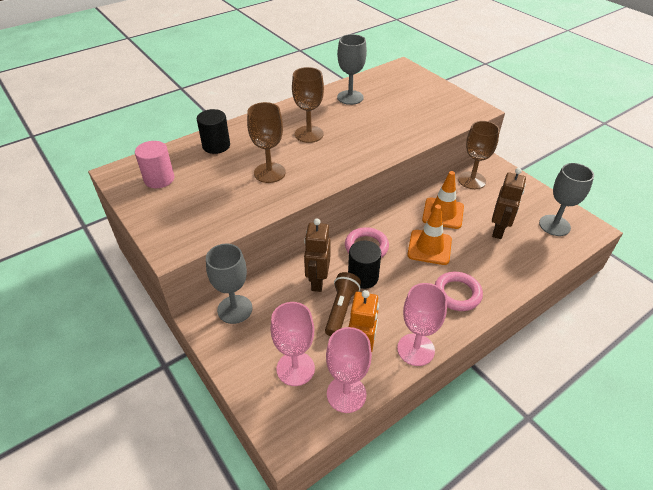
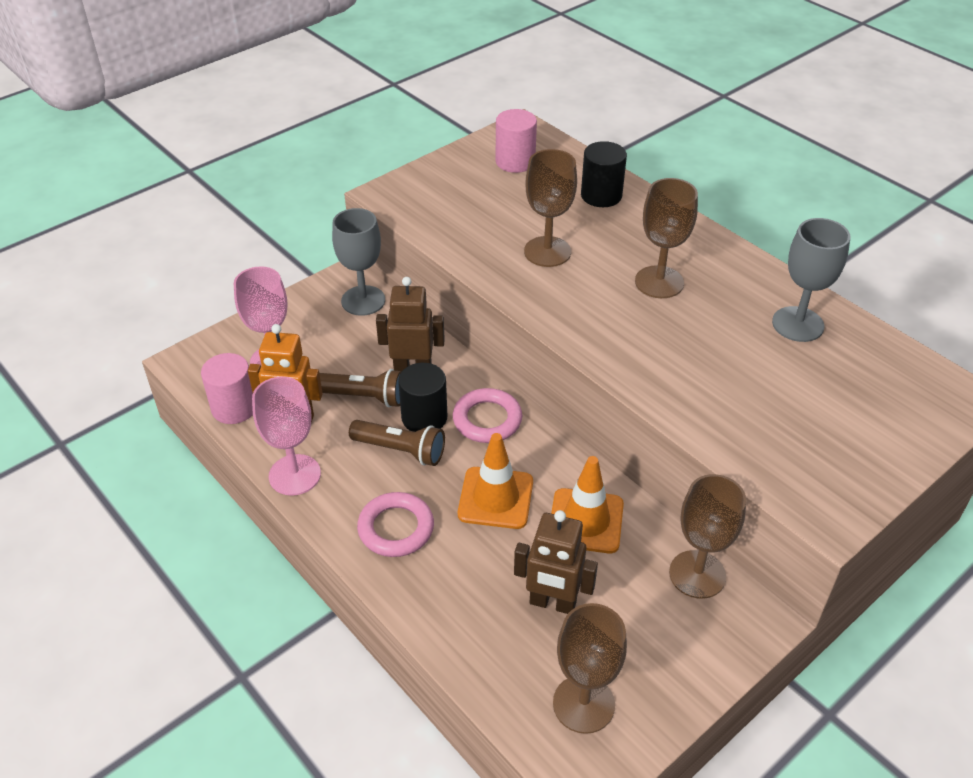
camera: 85 degrees right, 0 degrees up
(346, 394) = (234, 408): pink goblet -> pink cylinder
(392, 290) = (401, 450): none -> brown flashlight
(554, 225) = (583, 704): grey goblet -> brown goblet

